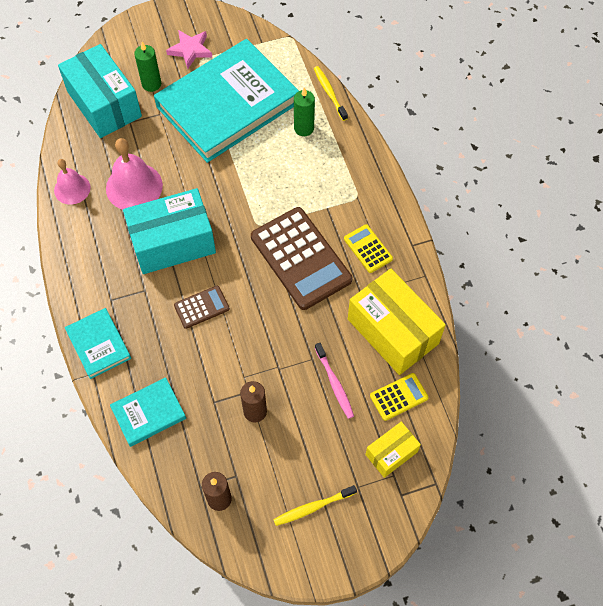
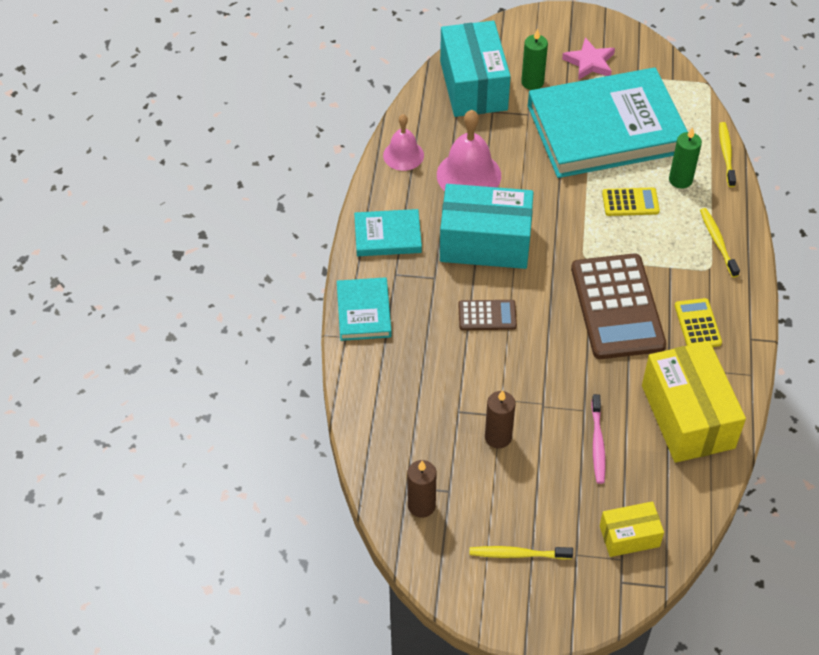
camera: 25 degrees right, 10 degrees down
(149, 413) = (385, 395): turquoise book -> turquoise book (387, 236)
(354, 171) = (717, 242): none -> yellow toothbrush
(399, 397) = (664, 484): yellow calculator -> yellow calculator (630, 202)

